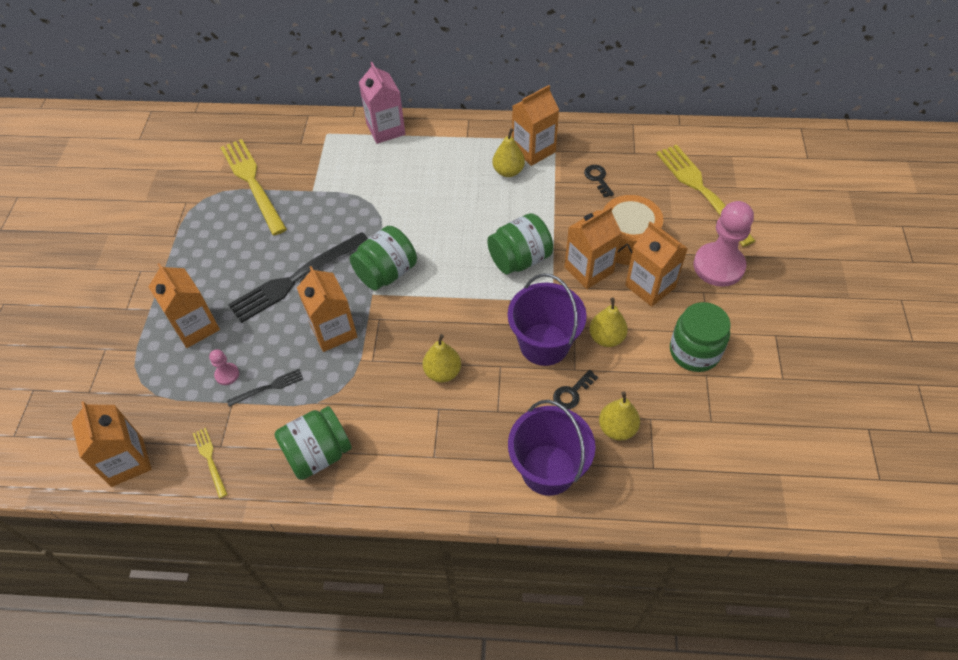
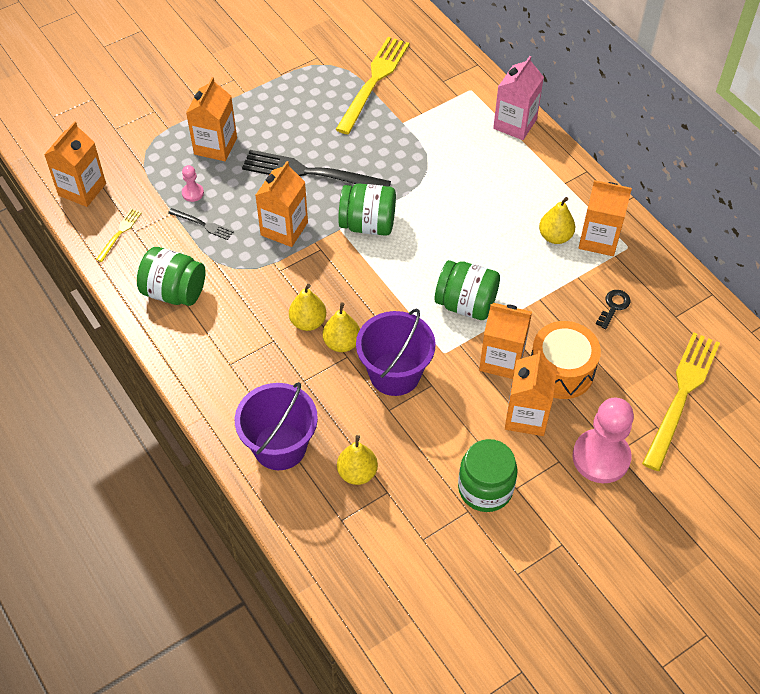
camera: 50 degrees right, 0 degrees up
(572, 393) = (364, 421): black key -> none
(606, 338) = (441, 414): yellow pear -> yellow pear (342, 343)

